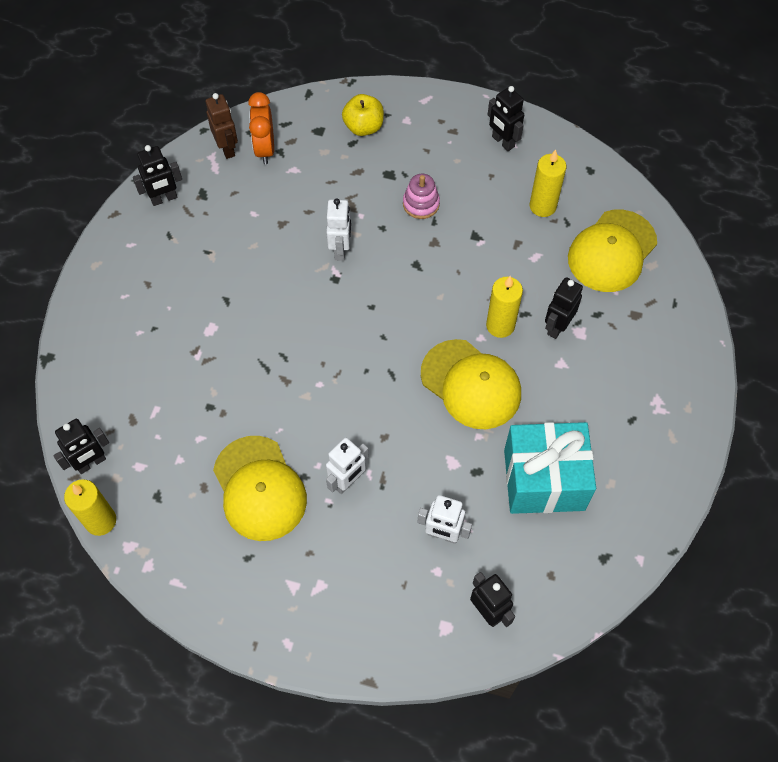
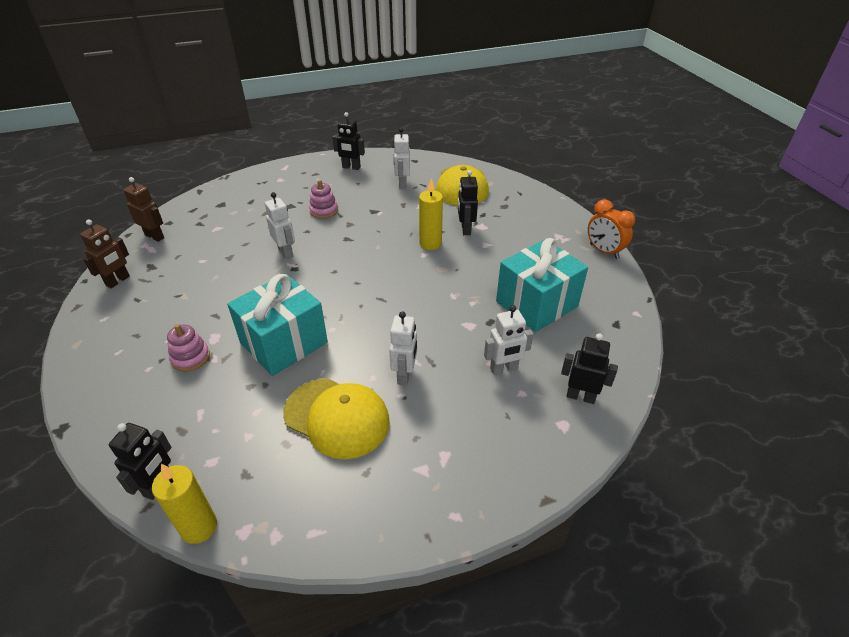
camera: 35 degrees left, 20 degrees down
(164, 199) = (118, 281): black robot -> brown robot
(179, 341) = (190, 357): none -> pink stacking toy
(265, 149) = (186, 226): orange clock -> orange clock (604, 251)
(266, 374) = (284, 343): none -> turquoise gift
(363, 127) = (252, 192): yellow apple -> none
(471, 384) = (440, 279): yellow cap -> none
(542, 206) = (402, 184): yellow candle -> white robot

